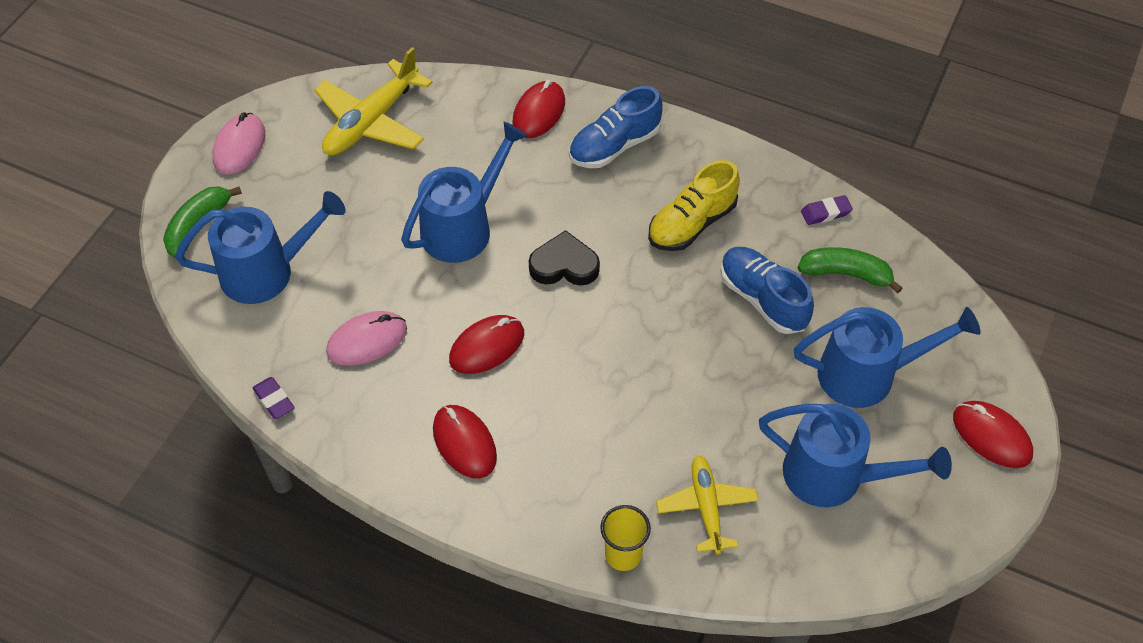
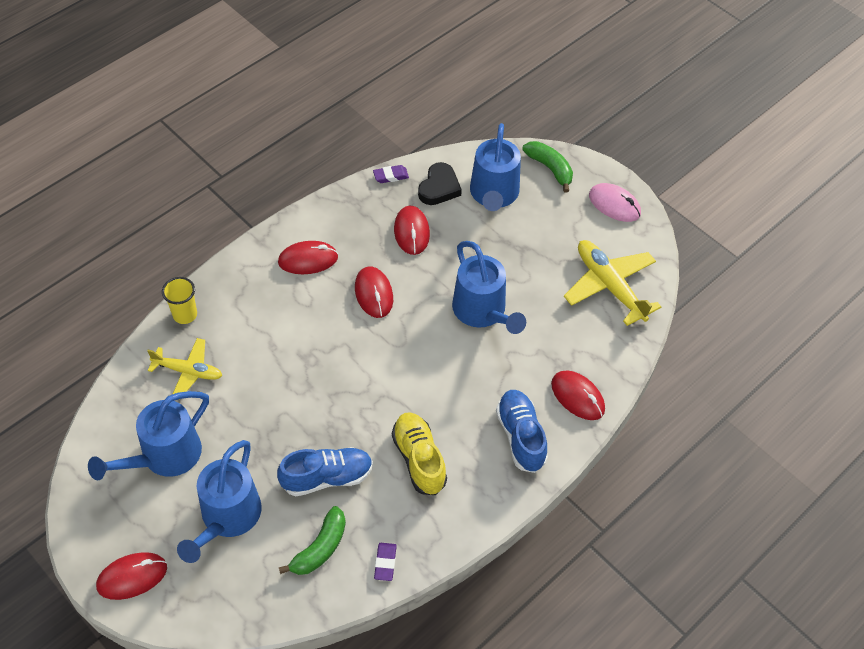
camera: 110 degrees right, 0 degrees up
(367, 341) = (411, 232): pink mouse -> red mouse
(564, 265) = (420, 361): black heart -> black heart (439, 188)

